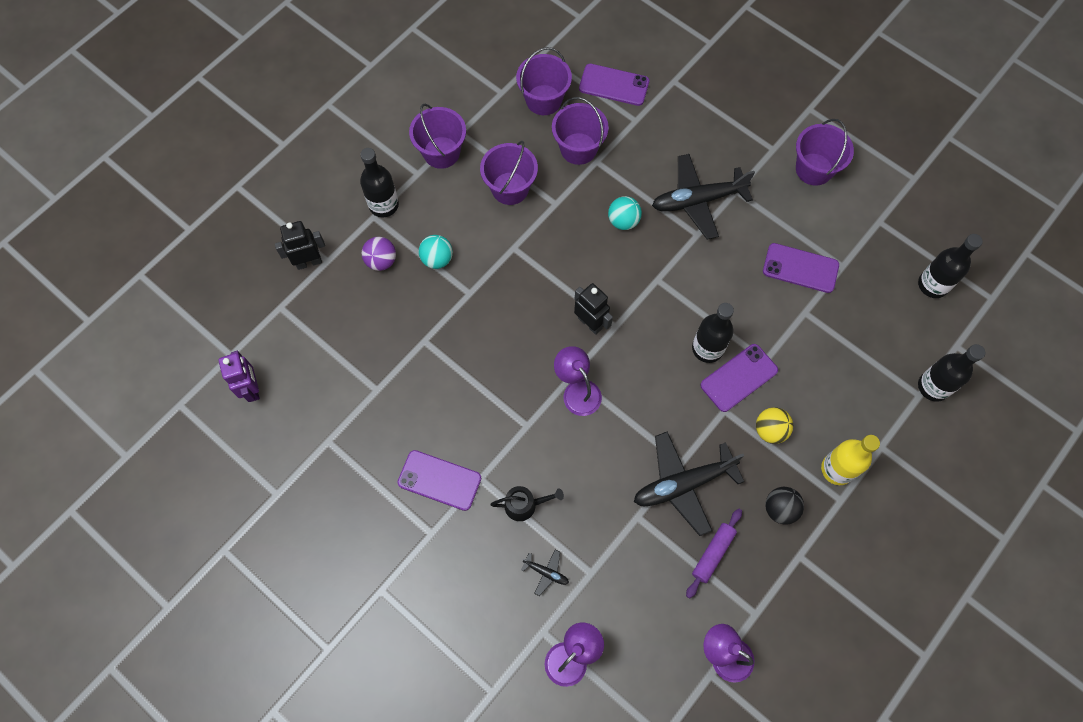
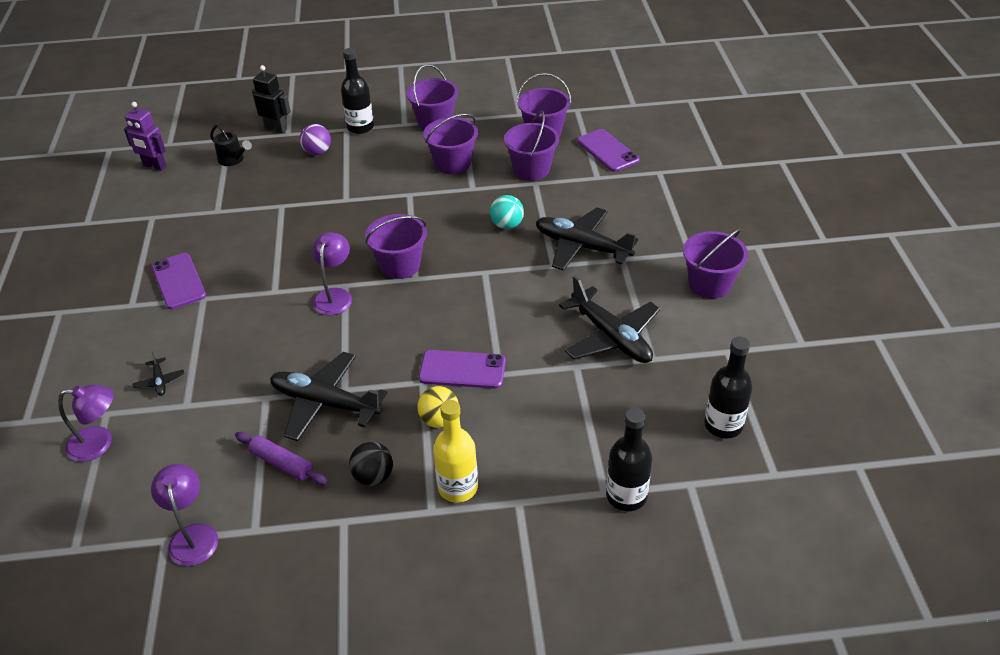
camera: 45 degrees right, 25 degrees down
(252, 388) = (154, 166): purple robot -> purple robot turned 90 degrees clockwise
(437, 259) = (352, 171): turquoise ball -> none
(524, 505) = (205, 333): black watering can -> black watering can (233, 160)
(590, 323) = (400, 265): black robot -> purple bucket
(707, 348) = (463, 335): black bottle -> none
(713, 554) = (282, 463): purple rolling pin -> purple rolling pin turned 45 degrees clockwise
(800, 268) = (611, 337): purple phone -> black plane

